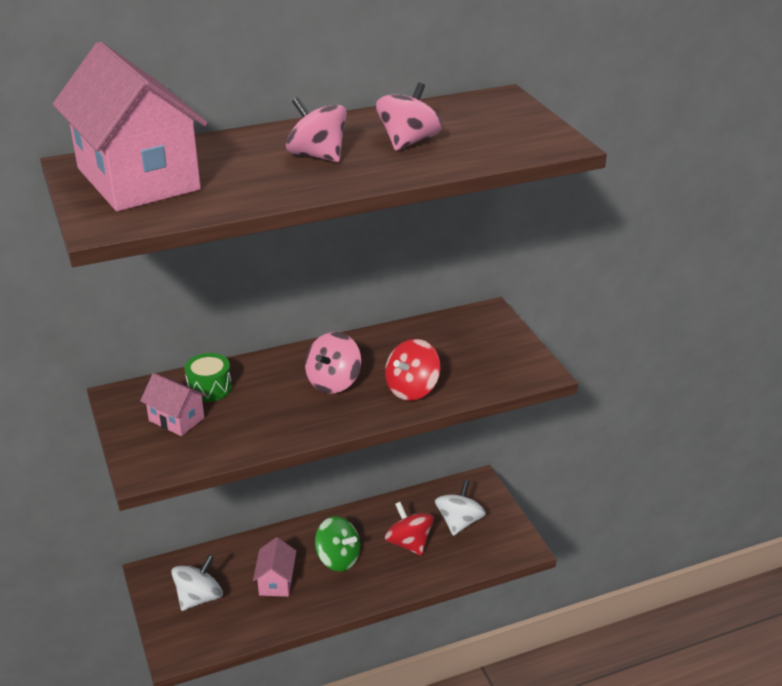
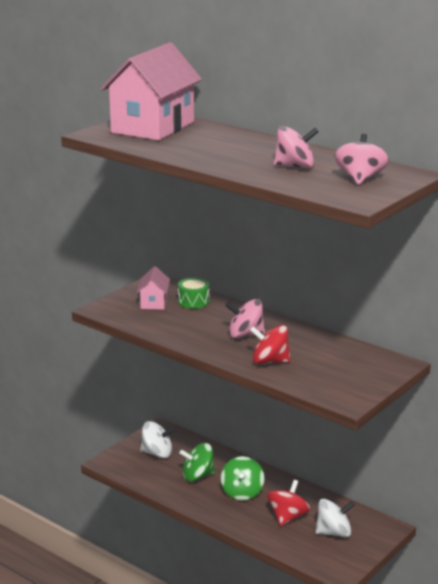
camera: 60 degrees right, 10 degrees down
(276, 582) = (197, 476): pink house -> green spinning top
(317, 155) = (240, 152): pink spinning top -> pink spinning top (360, 179)

